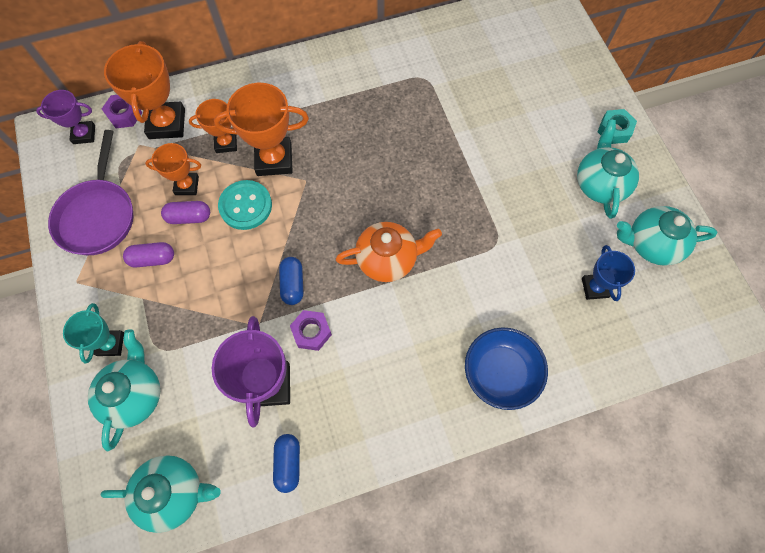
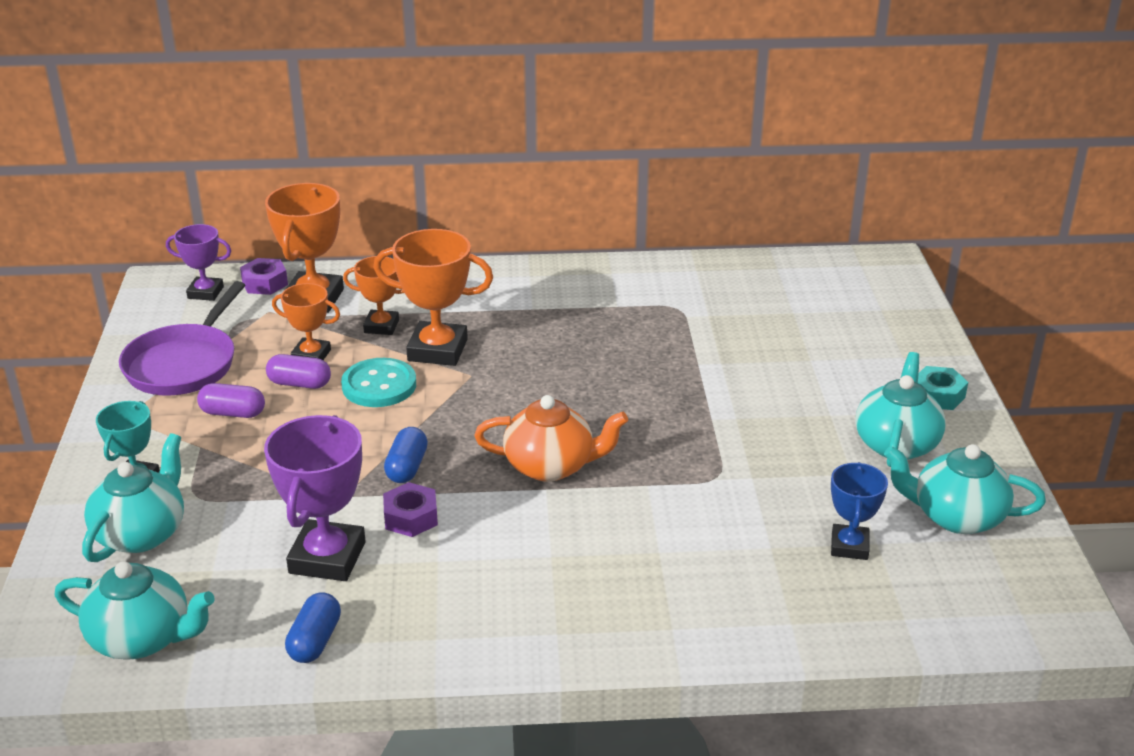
camera: 15 degrees right, 35 degrees down
(500, 373) = (668, 608): blue bowl -> none

